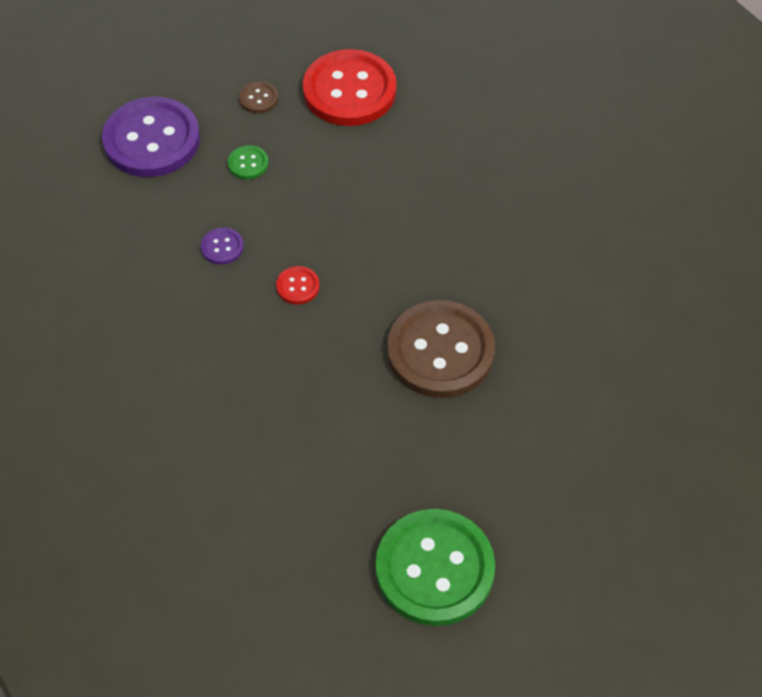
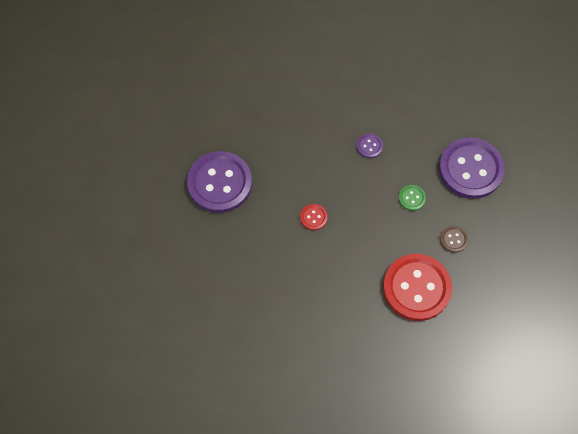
camera: 135 degrees right, 10 degrees up
(298, 286) = (315, 158): red button -> red button (313, 217)
(434, 569) = (133, 93): green button -> none
(440, 351) = (219, 183): brown button -> purple button

